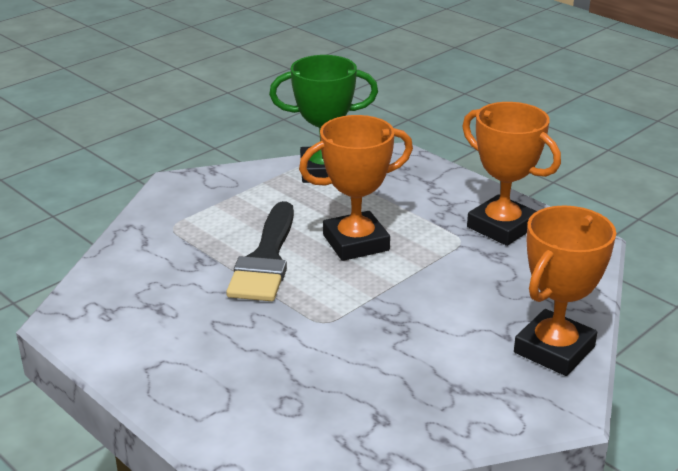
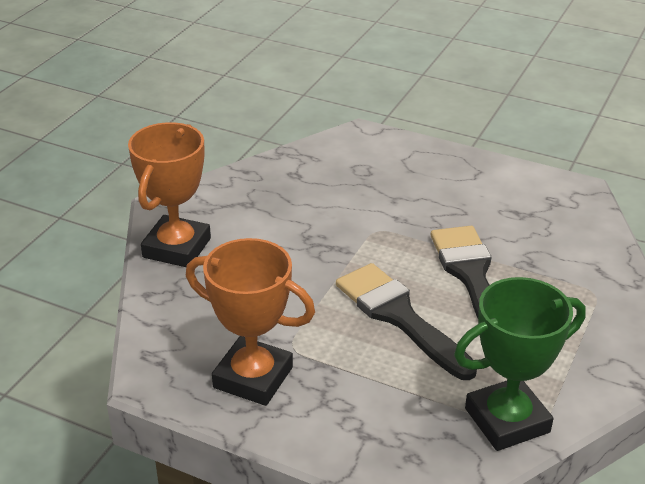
camera: 160 degrees right, 5 degrees up
(356, 242) = (399, 317): orange trophy -> black brush

